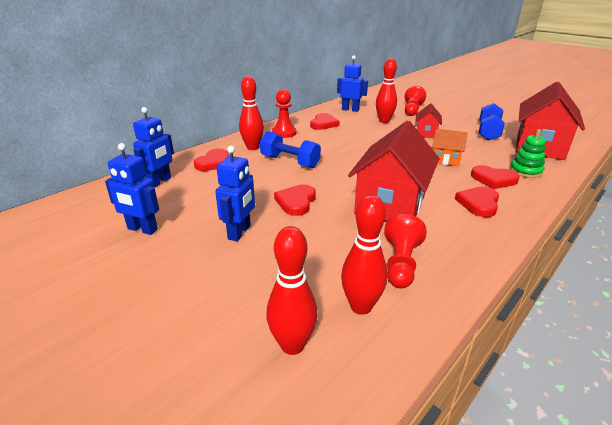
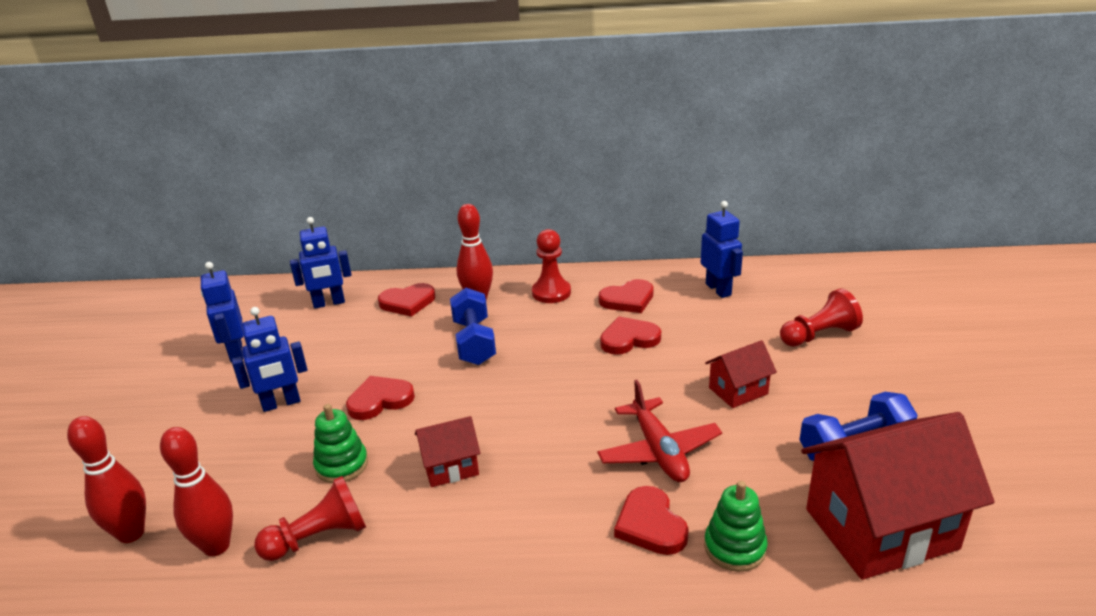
camera: 50 degrees right, 0 degrees up
(340, 233) = (342, 465): none -> green stacking toy
(384, 121) = (724, 335): red bowling pin -> none
(390, 205) = (450, 467): red house -> red house, size x0.49
(445, 160) = (659, 451): orange house -> red plane
(479, 203) = (545, 540): red heart -> red heart (629, 339)

